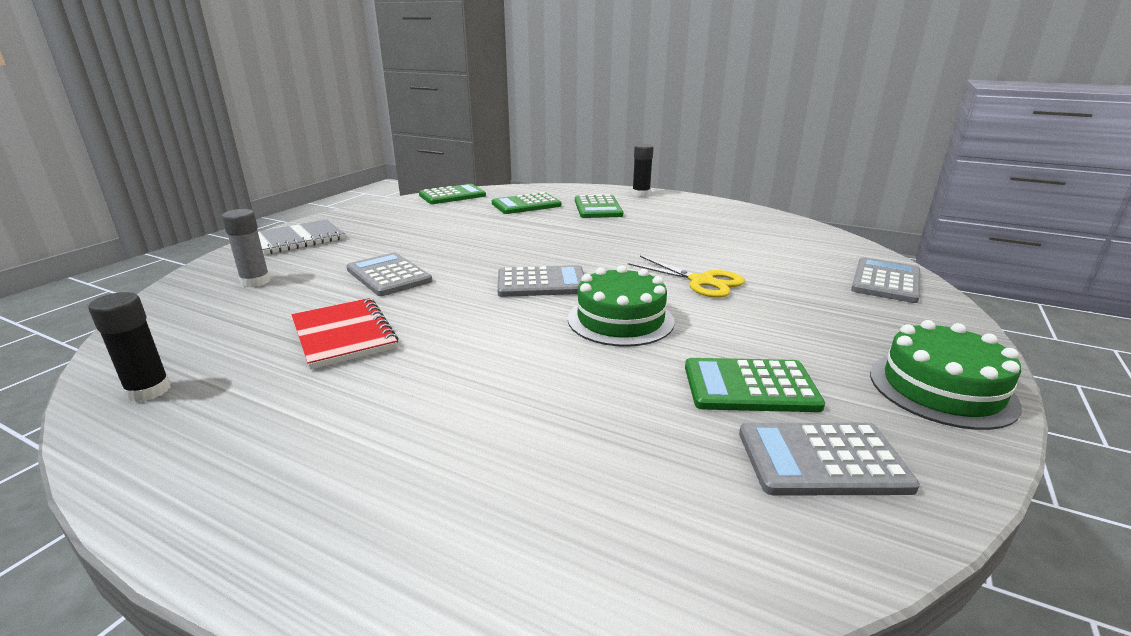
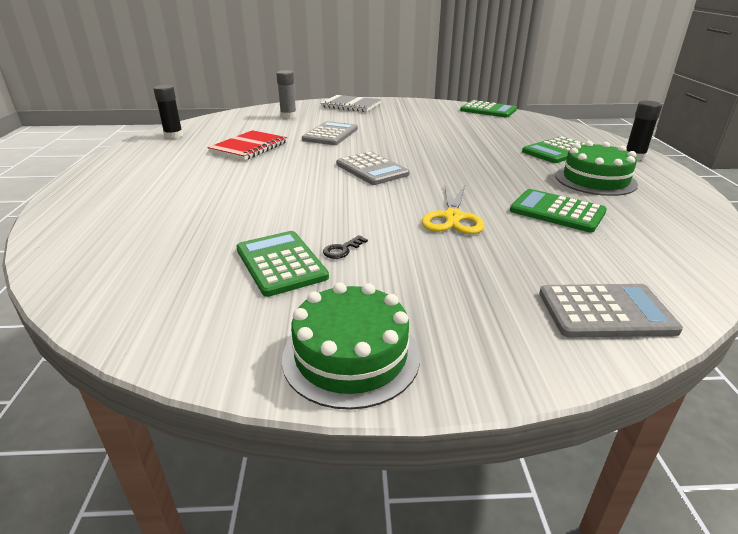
camera: 60 degrees right, 5 degrees up
(526, 205) = (513, 131): green calculator -> green calculator (557, 211)
(620, 320) = (342, 203): green cake -> green cake (595, 180)
(737, 346) = (342, 250): none -> black key
(822, 460) = (197, 302): grey calculator -> none

